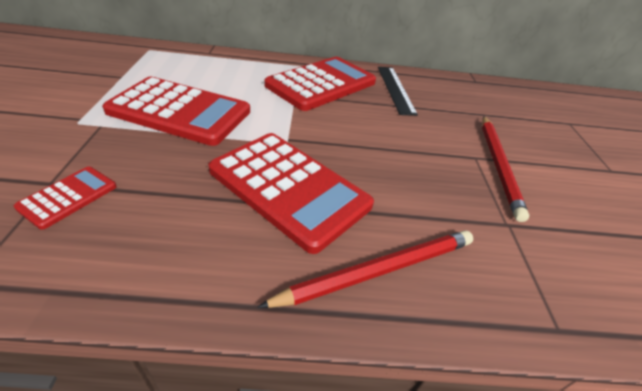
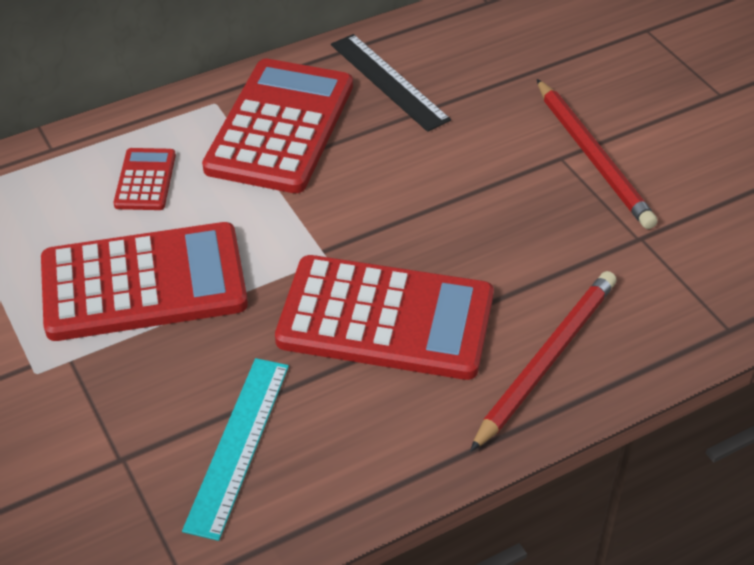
camera: 25 degrees left, 5 degrees up
(68, 197) = (163, 461): red calculator -> red calculator (145, 180)
(119, 211) = (237, 445): none -> turquoise ruler

